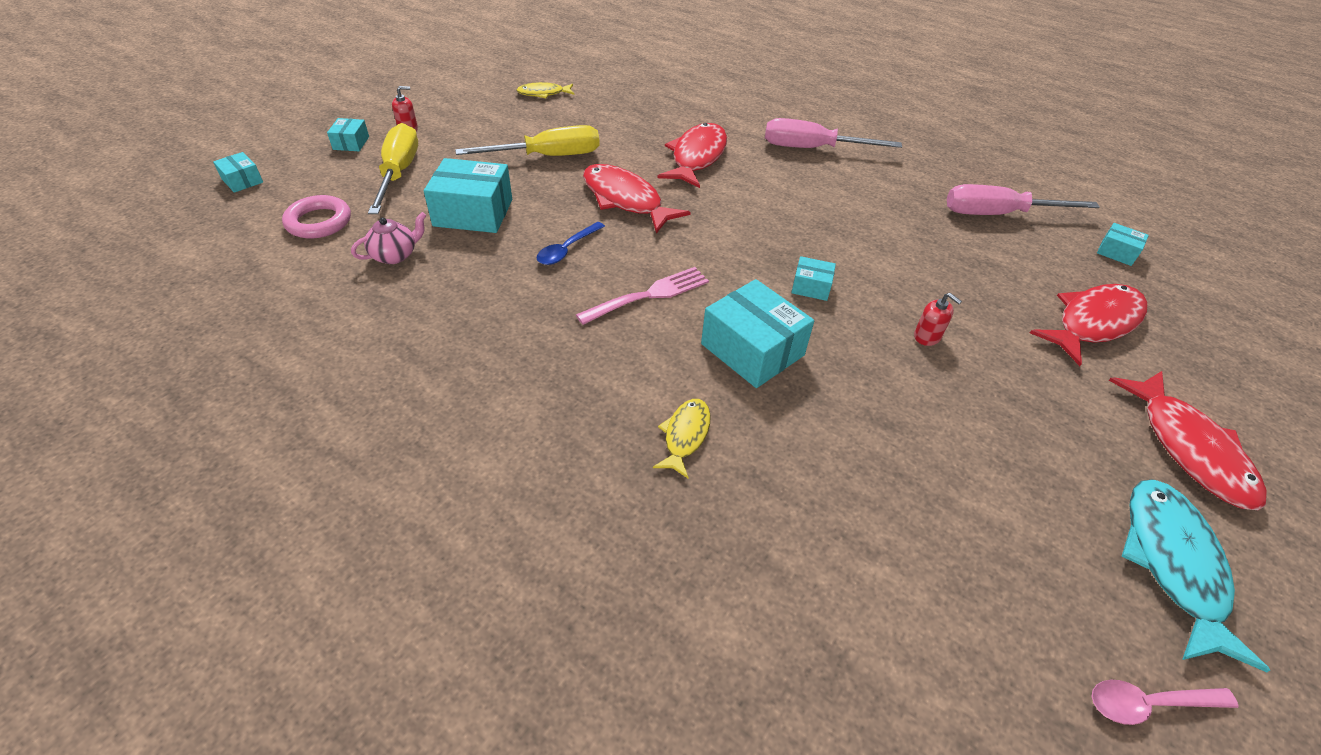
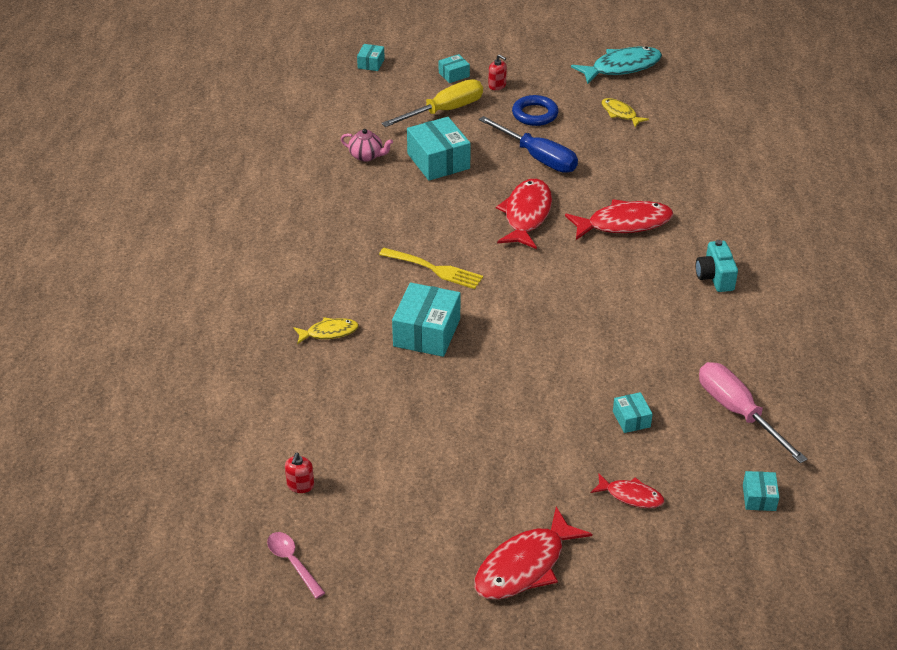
camera: 60 degrees right, 5 degrees down
(319, 222) = (365, 112): pink ring -> none
(482, 130) = (535, 114): none -> blue ring
(548, 156) = (538, 157): yellow screwdriver -> blue screwdriver
(567, 249) = (443, 216): blue spoon -> none
(649, 295) = (434, 269): pink fork -> yellow fork
(811, 287) = (520, 337): turquoise box -> turquoise box (631, 419)
(812, 149) = (715, 277): pink screwdriver -> turquoise camera
(927, 336) = (521, 409): red soap dispenser -> red soap dispenser (300, 485)
(1093, 323) = (631, 496): red fish -> red fish, size x0.55
(1172, 563) = (404, 565): turquoise fish -> turquoise fish (621, 67)

